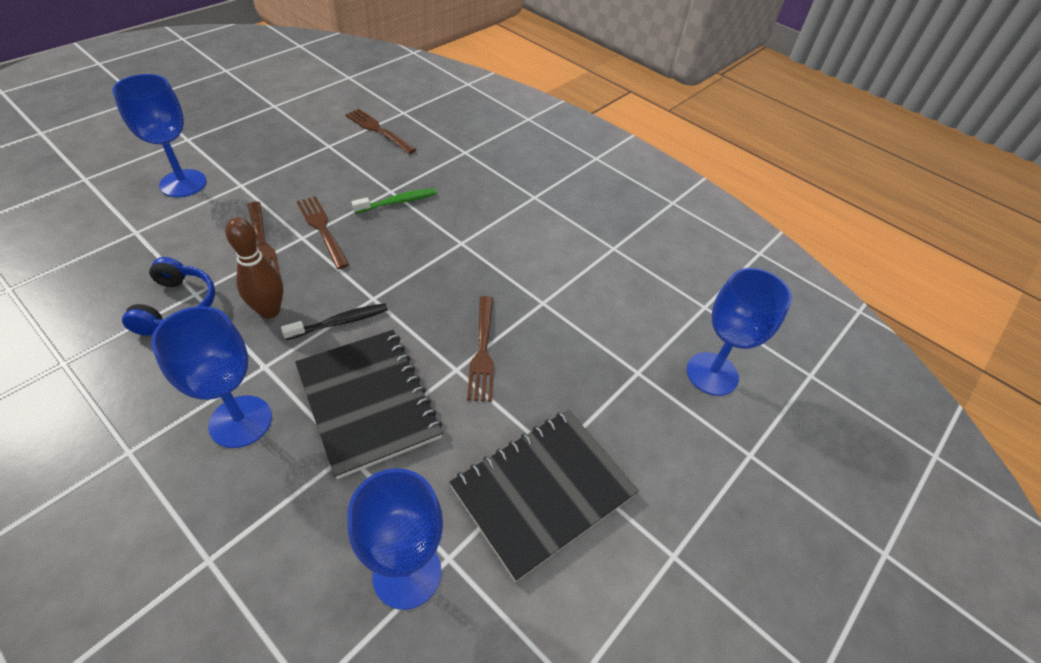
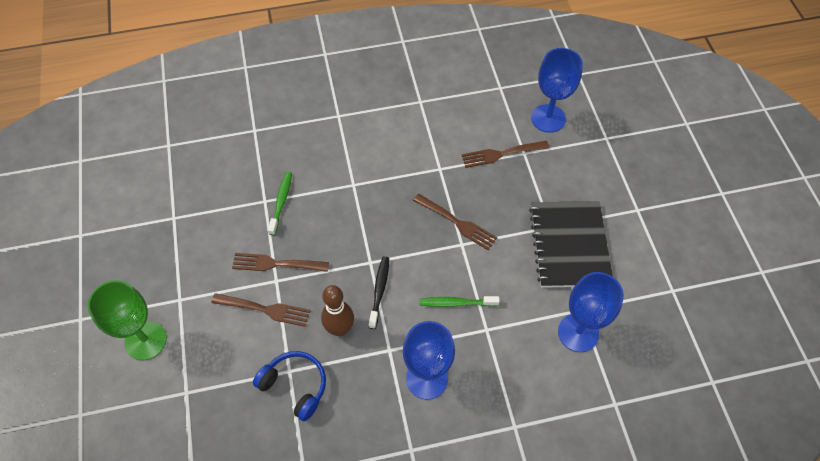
camera: 50 degrees left, 10 degrees up
(183, 183) = (146, 340): blue goblet -> green goblet
(368, 402) = (456, 303): black notebook -> green toothbrush
(379, 130) = (180, 174): brown fork -> brown fork (502, 153)

